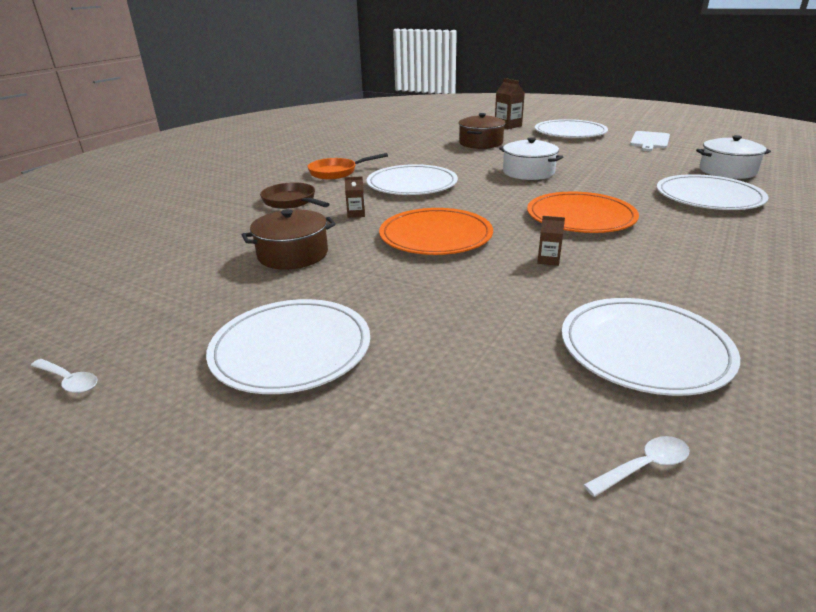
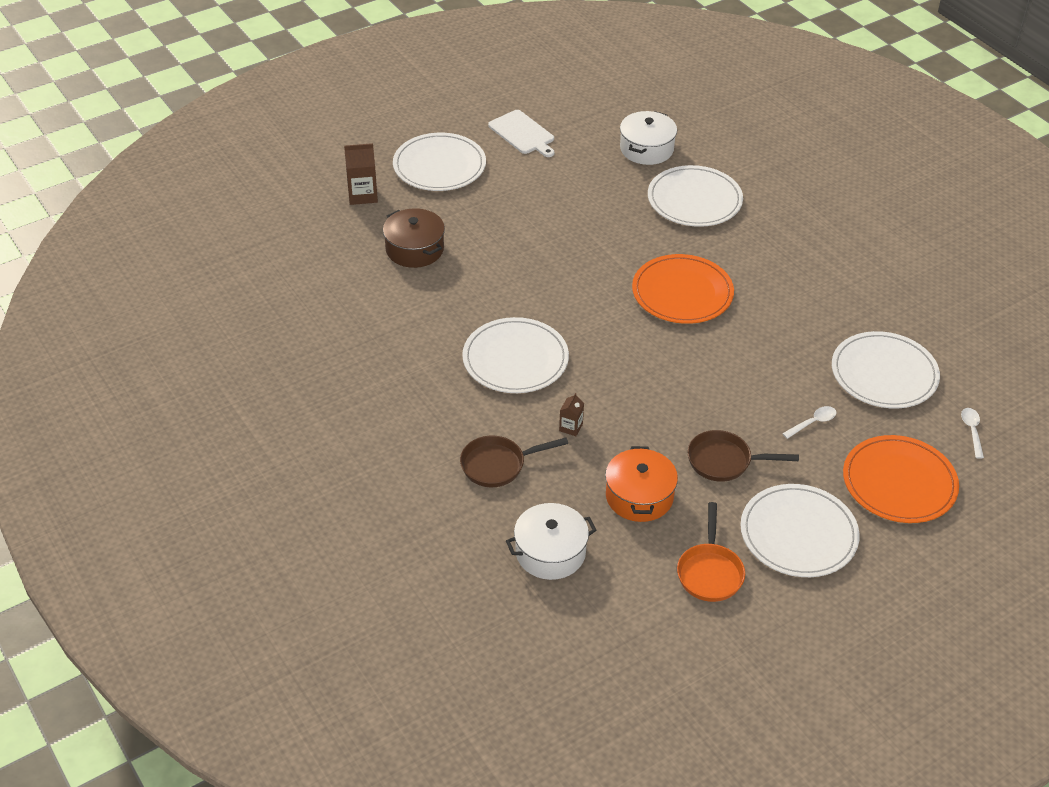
camera: 65 degrees left, 15 degrees up
(69, 381) = (778, 658): white spoon -> white spoon (813, 422)
(293, 254) = (639, 496): brown pot -> orange pot
(337, 172) = (424, 403): orange pan -> orange pan (710, 572)
(374, 282) = (724, 461): none -> brown pan
(435, 236) = (661, 394): orange plate -> orange plate (899, 482)
(528, 172) = (547, 265): white pot -> white pot (550, 552)
(548, 260) = (748, 352): brown carton -> none

